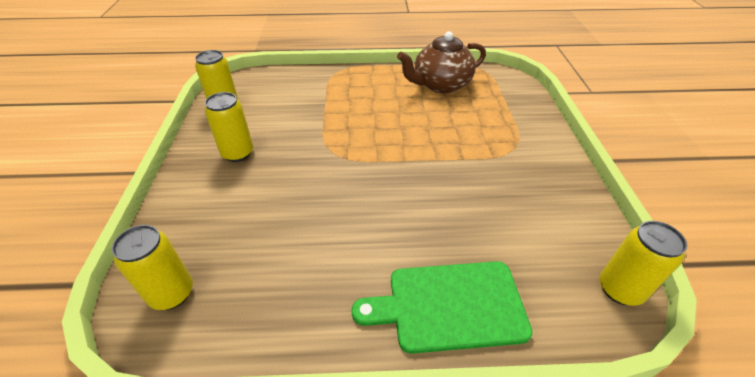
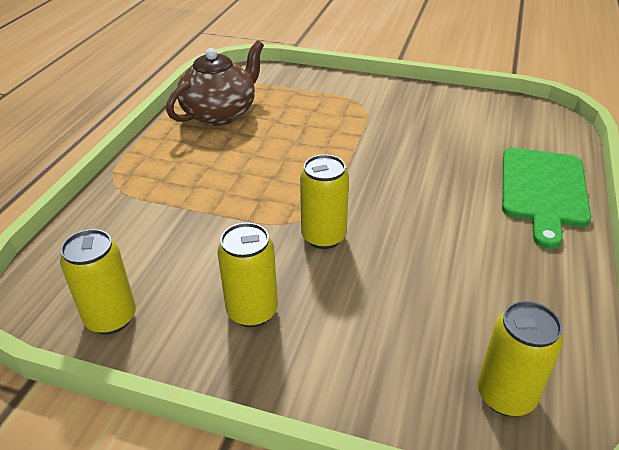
camera: 70 degrees left, 5 degrees down
(440, 85) = (220, 114): brown teapot -> brown teapot turned 135 degrees counterclockwise
(620, 289) = (536, 111): yellow can -> yellow can (323, 237)

